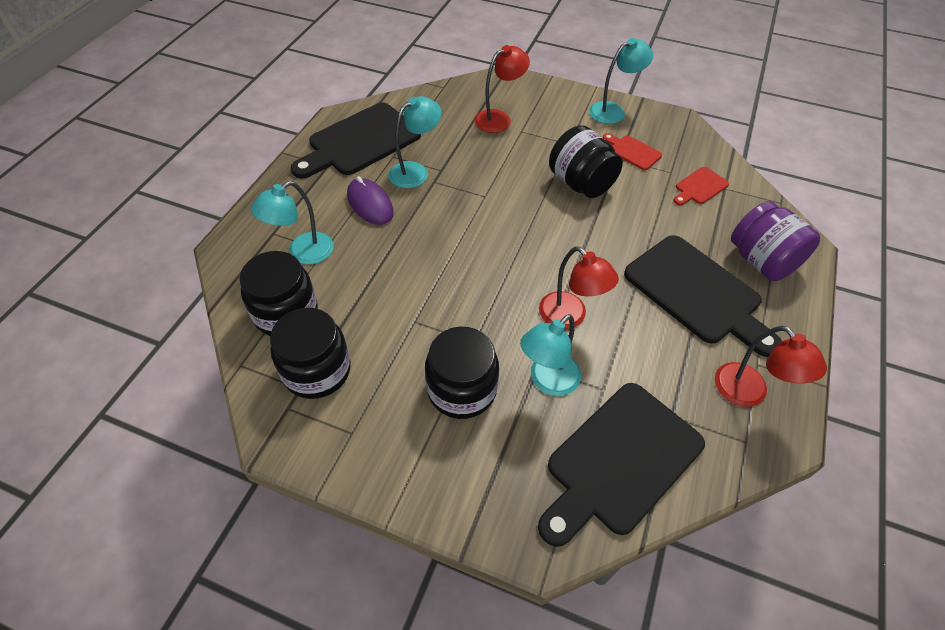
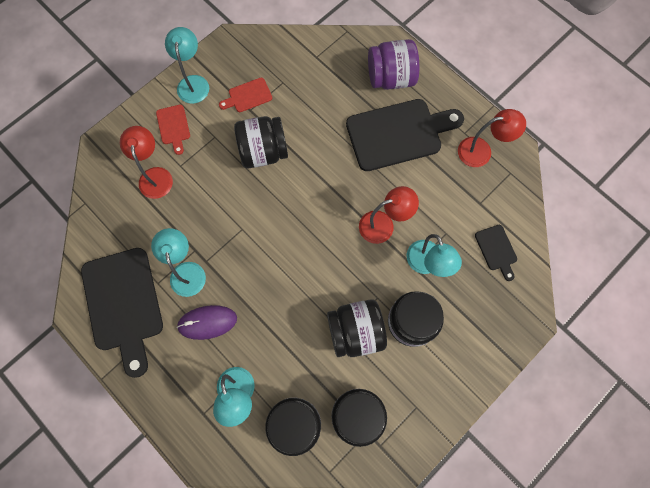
camera: 65 degrees left, 20 degrees up
(420, 334) = (355, 332): none -> black jar
(620, 461) = (496, 250): black cutting board -> black cutting board, size x0.46
(699, 187) = (307, 73): red cutting board -> red cutting board (173, 127)

